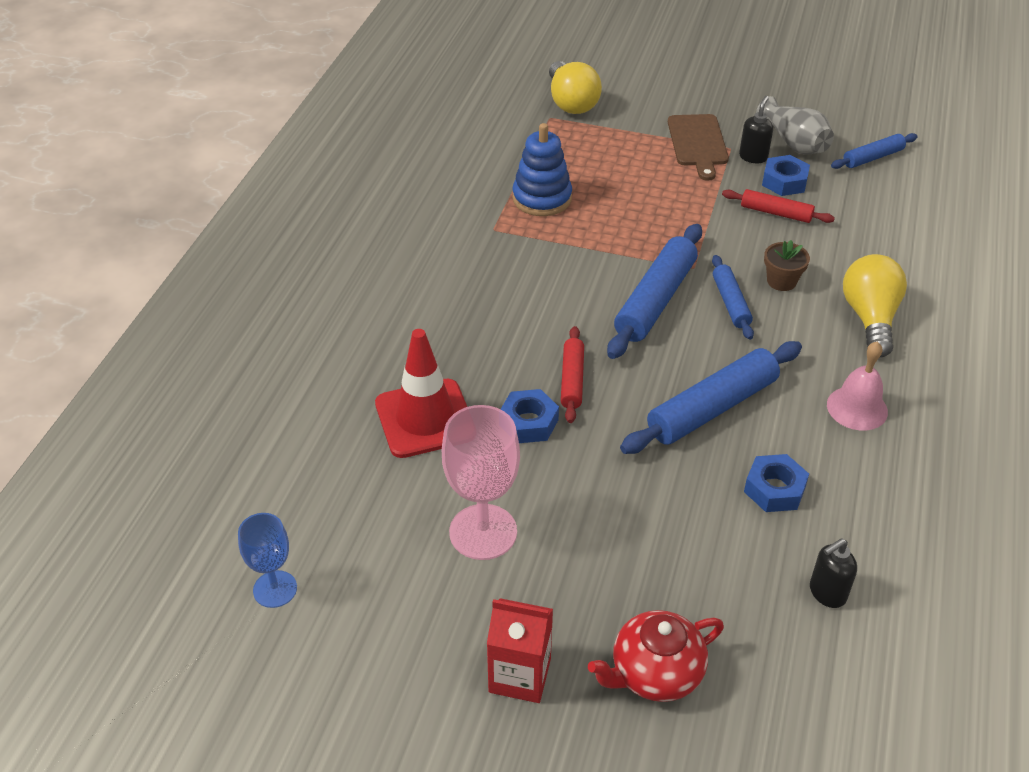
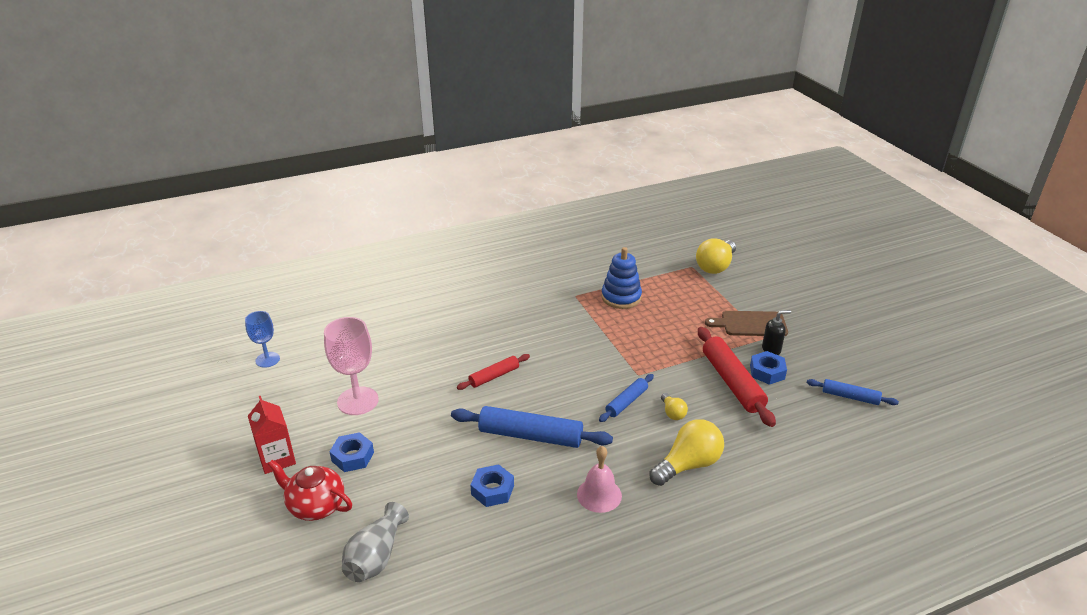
camera: 50 degrees right, 10 degrees down
(425, 418) = (414, 345): red traffic cone -> none
(528, 422) = (447, 378): blue nut -> blue nut (353, 457)
(655, 300) = (592, 374): blue rolling pin -> none
(697, 143) = (750, 324): brown cutting board -> brown cutting board turned 45 degrees clockwise
(776, 213) = (732, 382): red rolling pin -> red rolling pin, size x1.77
(781, 281) = (672, 413): brown flower pot -> yellow light bulb
(794, 143) = (811, 358): grey vase -> grey vase (376, 556)
(827, 593) = (432, 549): black soap dispenser -> none

